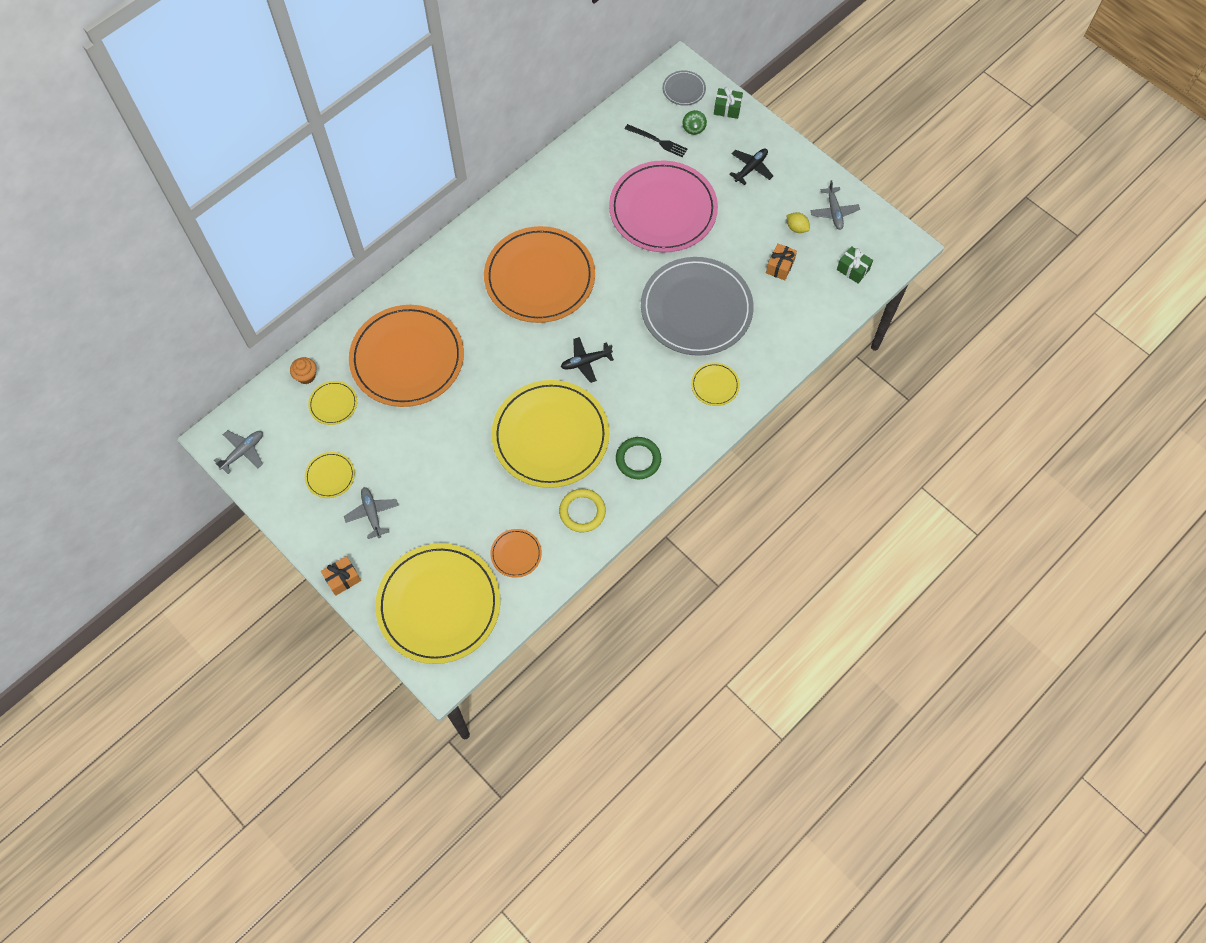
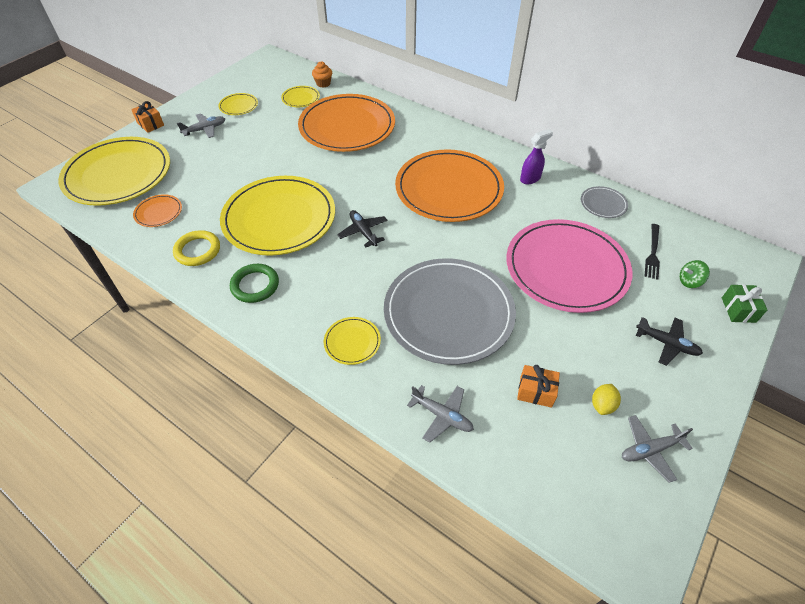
camera: 80 degrees right, 15 degrees down
(243, 452) = (258, 68): grey plane -> grey plane (442, 415)
(540, 204) = (530, 179): none -> purple spray bottle
(684, 89) = (737, 266): grey plate -> grey plate (603, 204)
(853, 269) = (565, 486): green gift -> none

